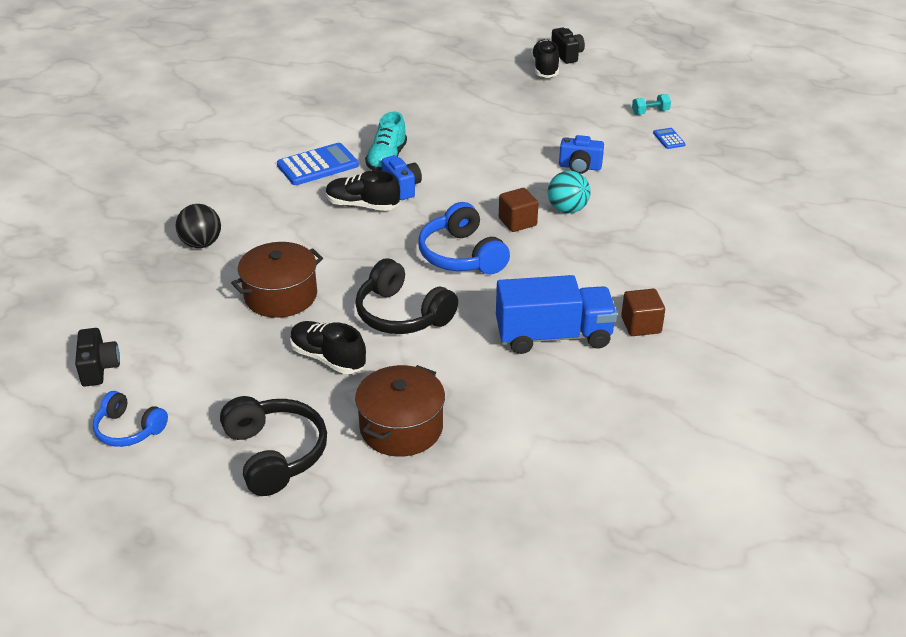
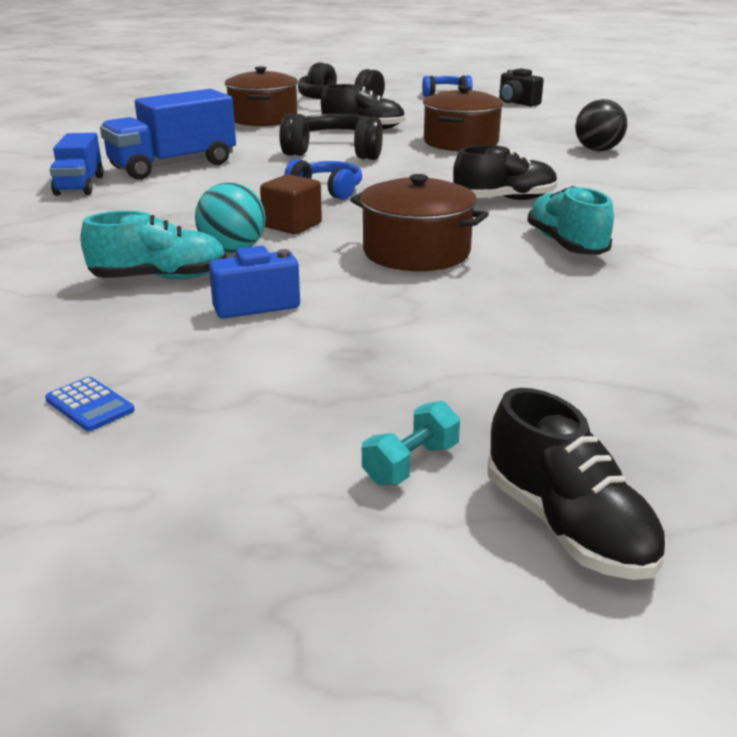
camera: 150 degrees right, 10 degrees down
(317, 165) = (635, 218): blue calculator -> none
(402, 188) = (489, 223): blue camera -> none
(461, 255) = (327, 190): blue headphones -> blue headphones, size x0.64
(470, 177) = (416, 252): none -> brown pot
(567, 55) = (573, 625): black camera -> none
(618, 199) = (160, 278): none -> turquoise shoe
(641, 325) = (79, 185): brown cube -> blue truck
(650, 112) = (160, 466): turquoise dumbbell -> turquoise dumbbell (411, 464)

